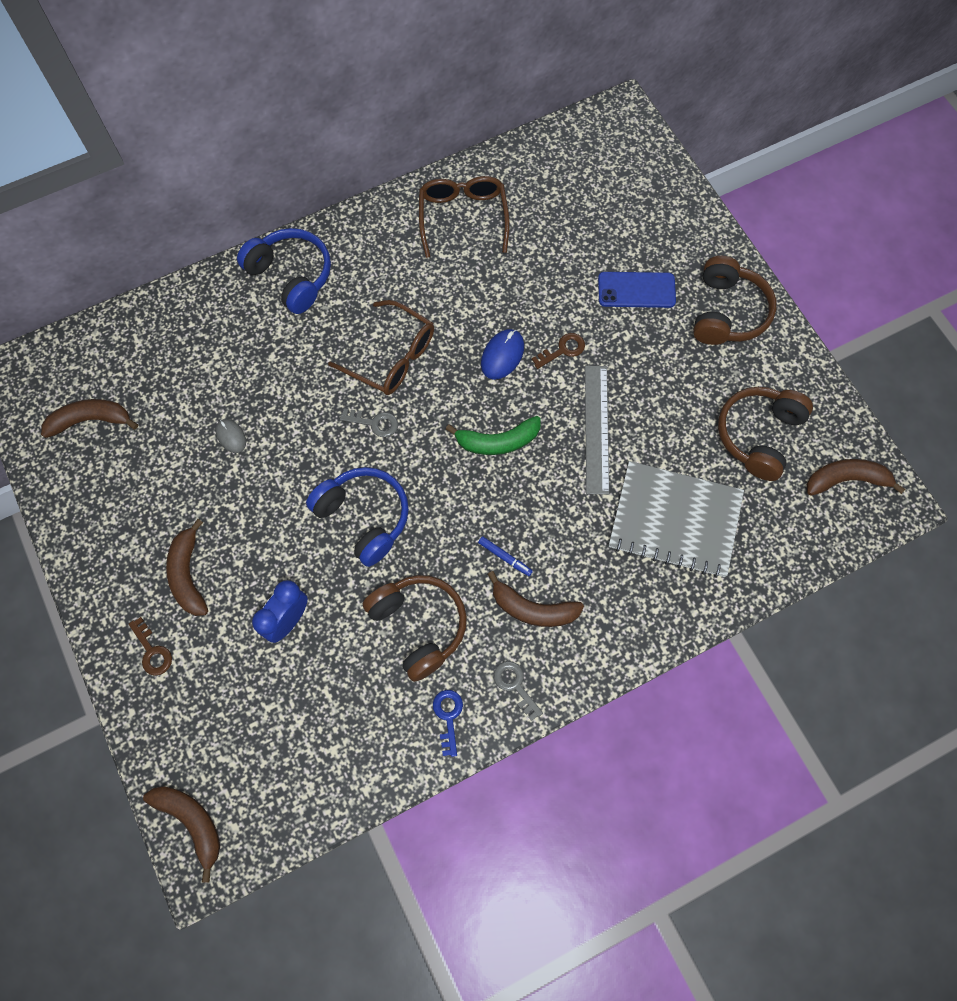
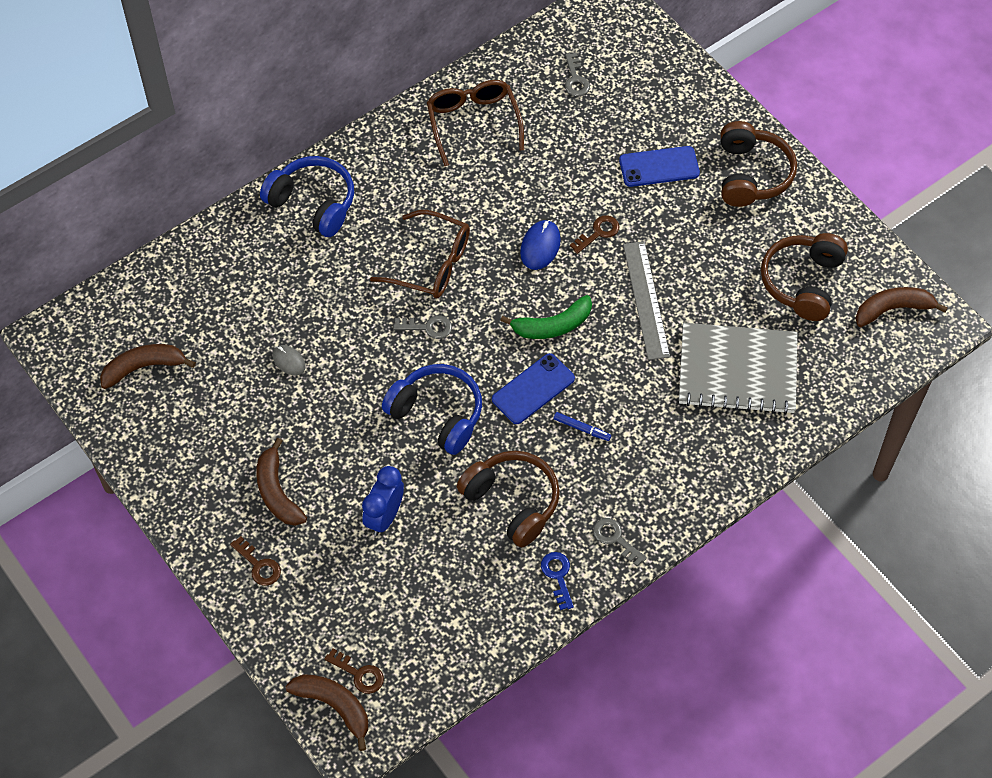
camera: 10 degrees left, 10 degrees down
(224, 790) = (359, 674): none -> brown key
(465, 506) = (533, 389): none -> blue phone
(533, 609) = (618, 469): brown banana -> none
(571, 187) = (575, 79): none -> grey key

